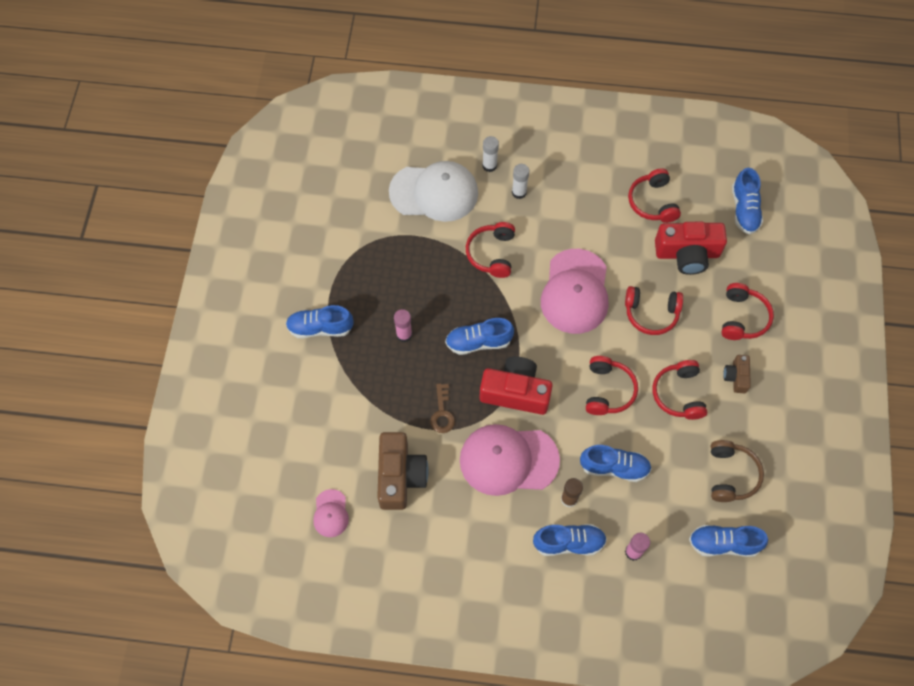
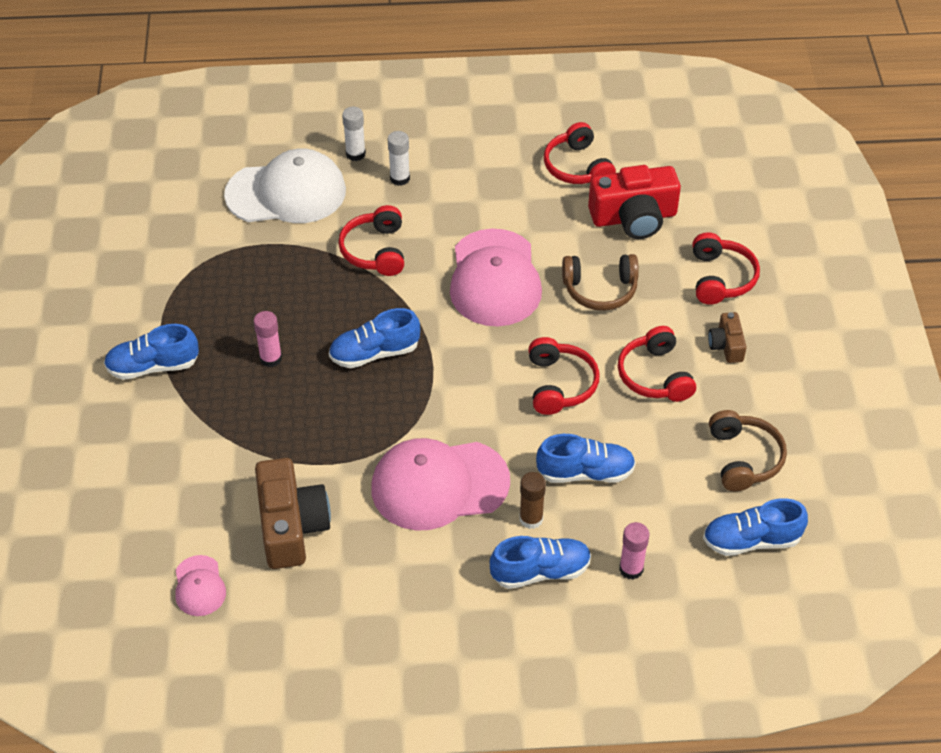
camera: 10 degrees left, 15 degrees down
(442, 413) = (338, 442): brown key -> none
(515, 392) = (435, 404): red camera -> none
(651, 313) = (600, 289): red headphones -> brown headphones
(744, 209) = (697, 160): blue shoe -> none

